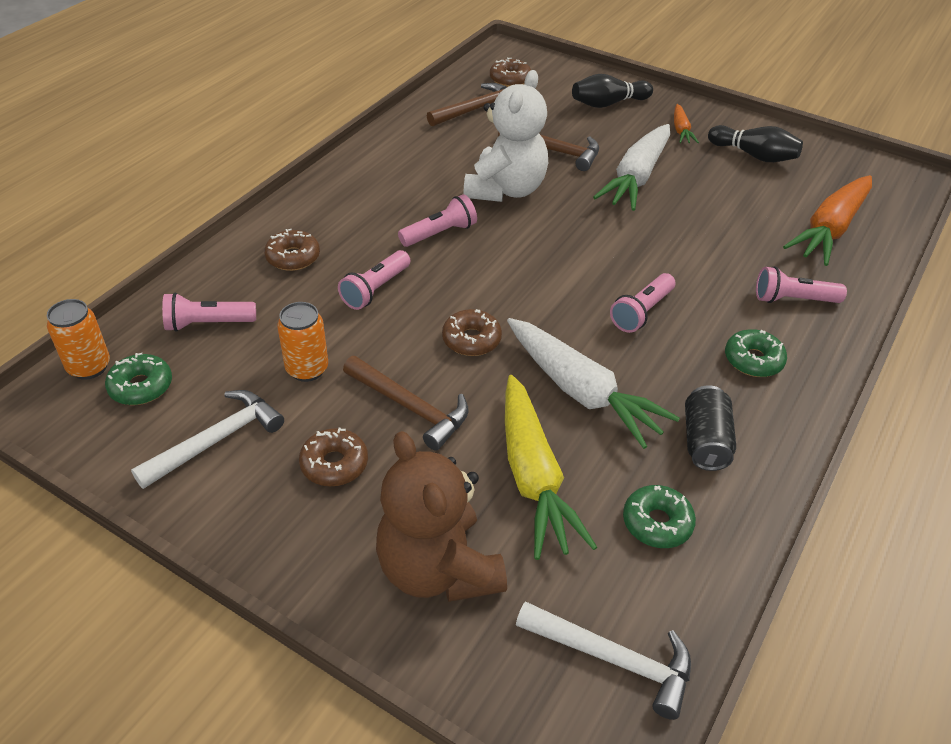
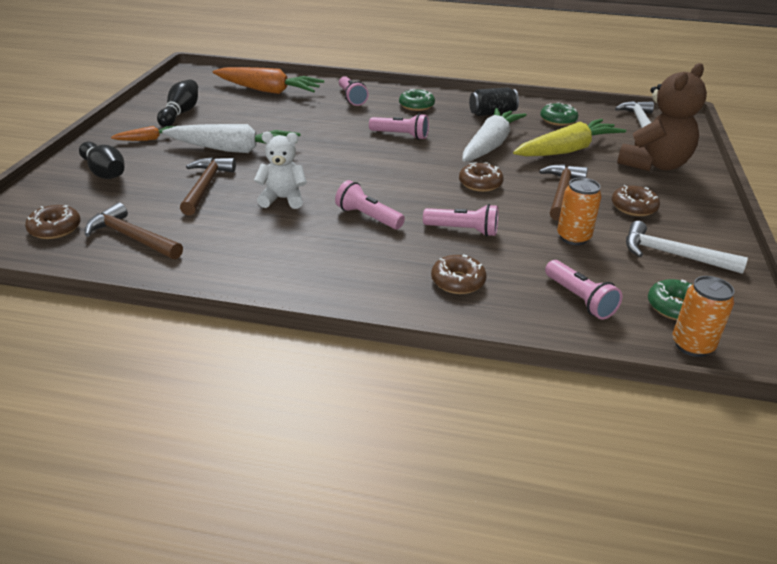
camera: 110 degrees left, 10 degrees down
(505, 190) = (283, 199): white teddy bear -> white teddy bear, size x0.61

